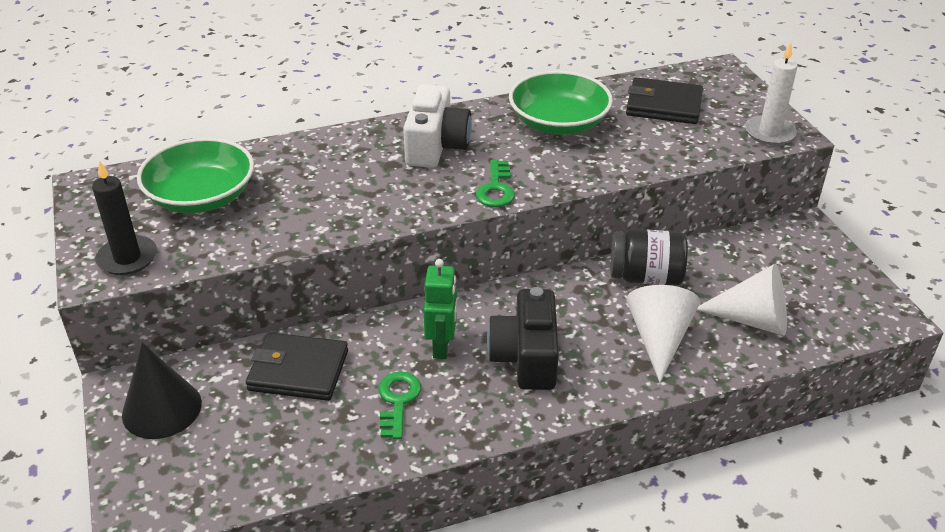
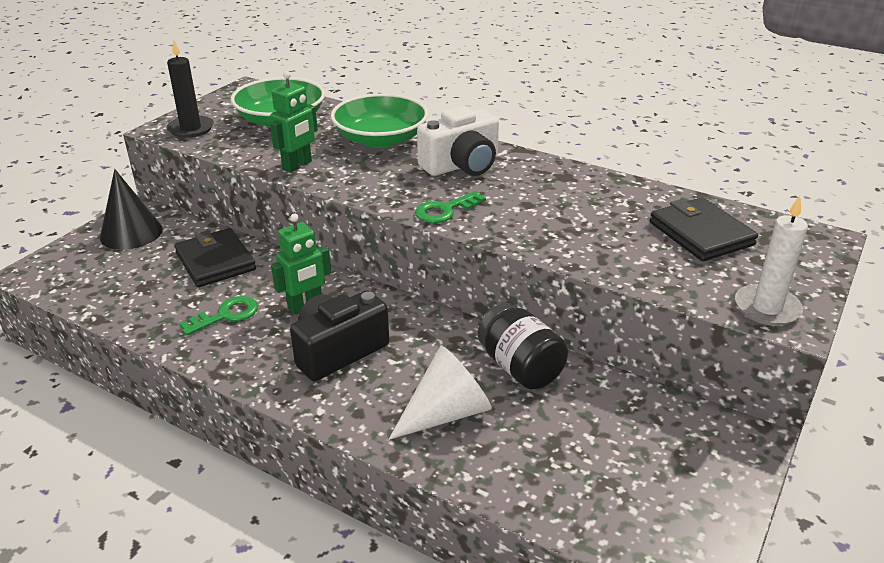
camera: 50 degrees right, 5 degrees down
(311, 227) = (297, 166): none -> green robot
(558, 123) = (580, 198): green bowl -> green bowl (380, 139)
(753, 320) = (548, 462): white cone -> none

